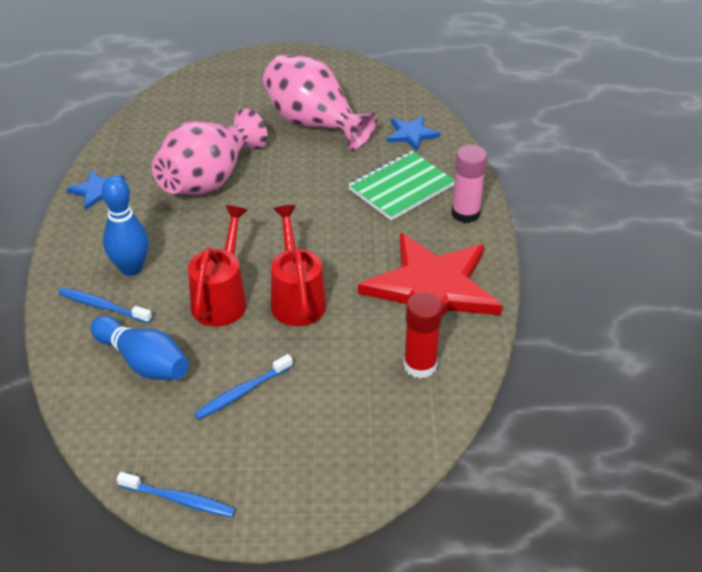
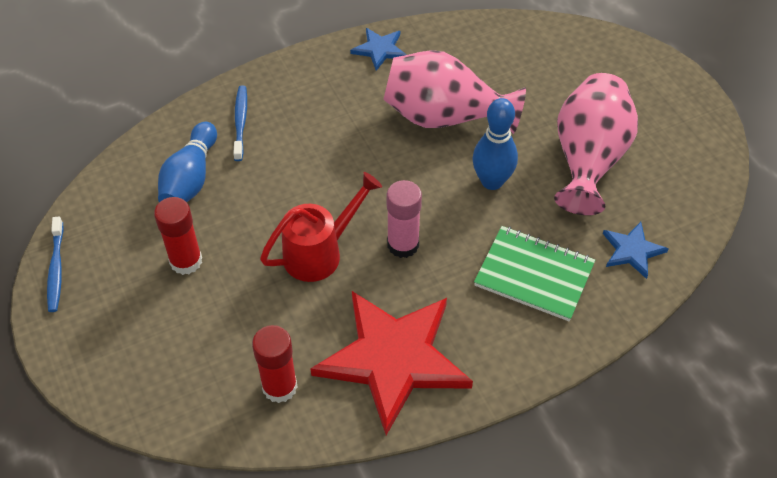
camera: 65 degrees right, 10 degrees up
(131, 268) = (295, 118): blue bowling pin -> blue bowling pin (492, 181)
(222, 299) = (290, 197): red watering can -> none
(242, 392) = (186, 261): blue toothbrush -> red glue stick
(465, 213) = (529, 349): pink glue stick -> pink glue stick (403, 245)

